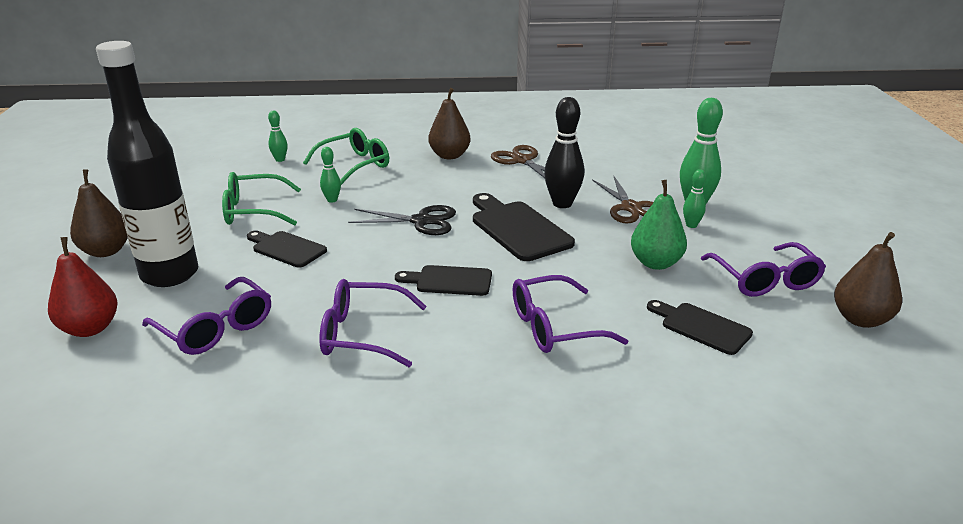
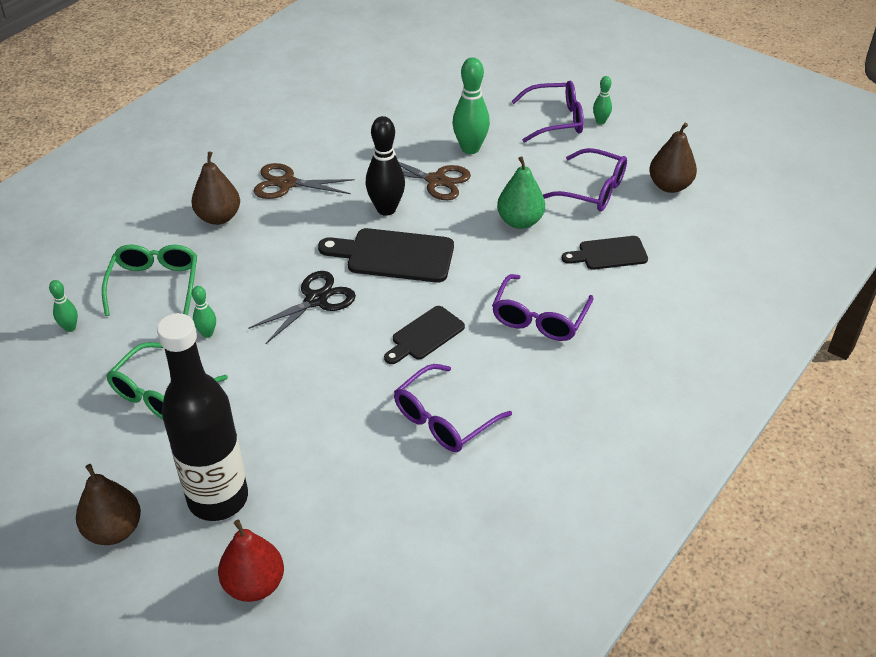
camera: 50 degrees left, 15 degrees up
(216, 328) = (344, 501): purple glasses -> purple glasses (556, 120)
(286, 249) = (262, 403): black cutting board -> none
(691, 225) = (494, 171): green bowling pin -> green bowling pin (600, 121)

